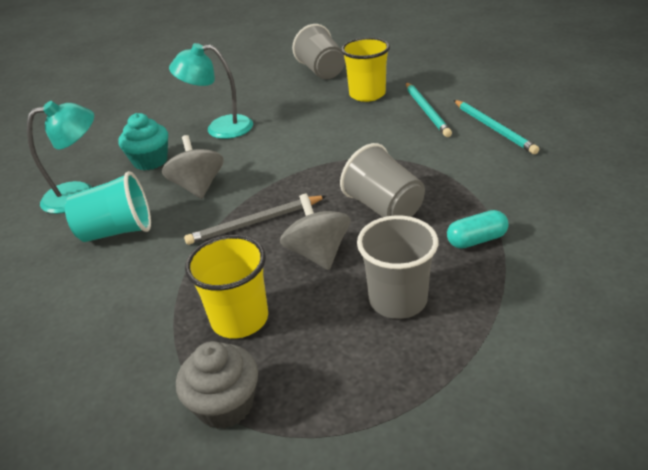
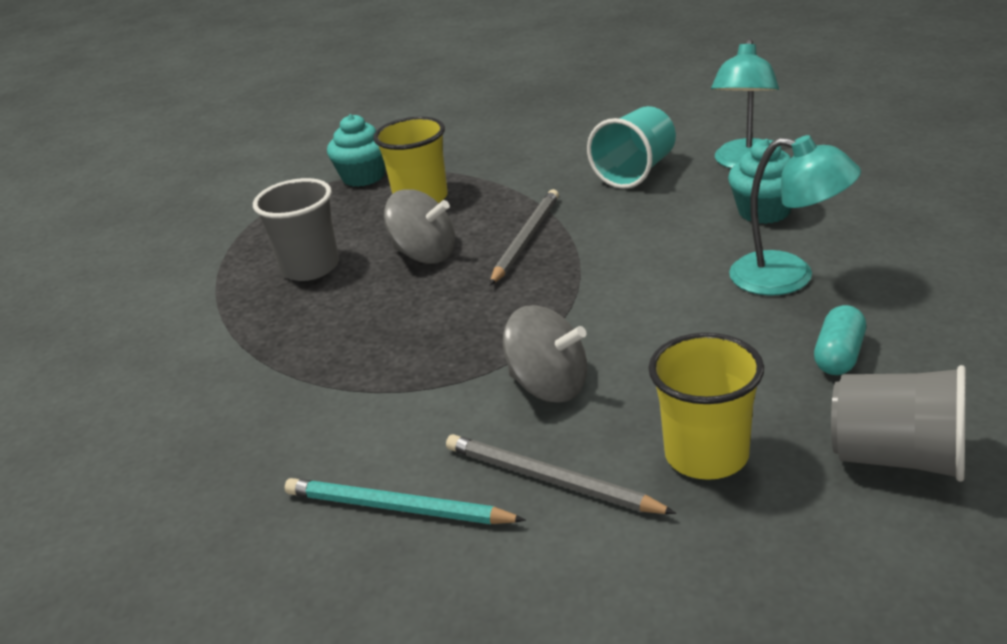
camera: 135 degrees right, 5 degrees down
(198, 187) = (649, 226): grey spinning top -> grey spinning top (549, 386)
(220, 128) = (788, 277): turquoise lamp -> turquoise lamp turned 75 degrees clockwise
(225, 404) = (363, 176): grey cupcake -> turquoise cupcake
(384, 208) = (415, 317): grey cup -> none
(426, 111) = (550, 480): turquoise pencil -> grey pencil
(476, 240) = (281, 343): turquoise capsule -> turquoise capsule (839, 356)

